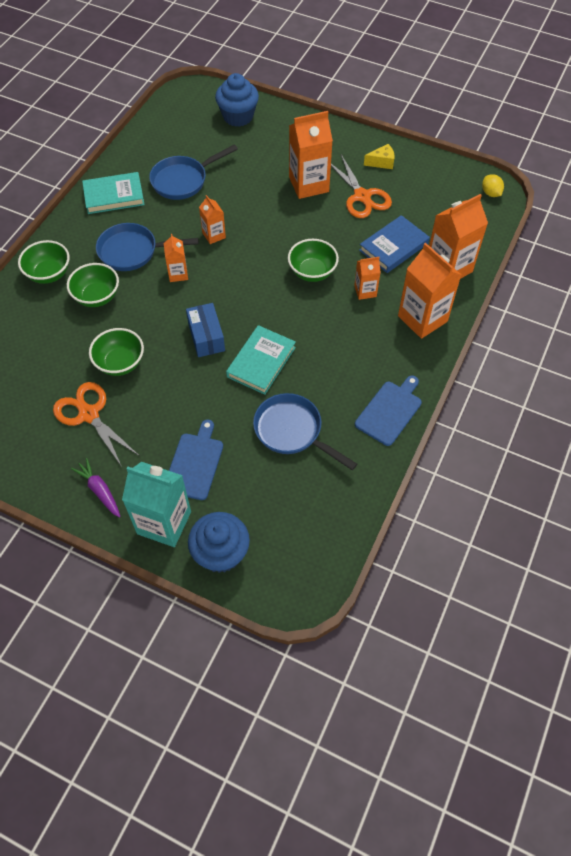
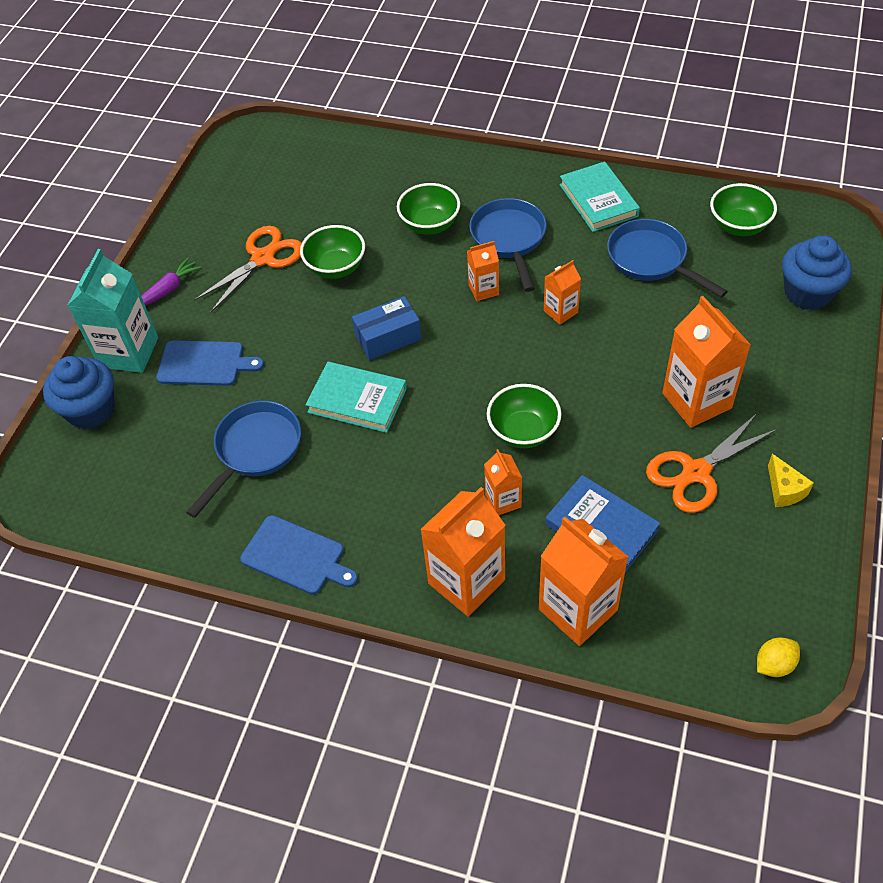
camera: 85 degrees right, 5 degrees down
(49, 274) = (455, 176): green bowl -> green bowl (738, 226)

